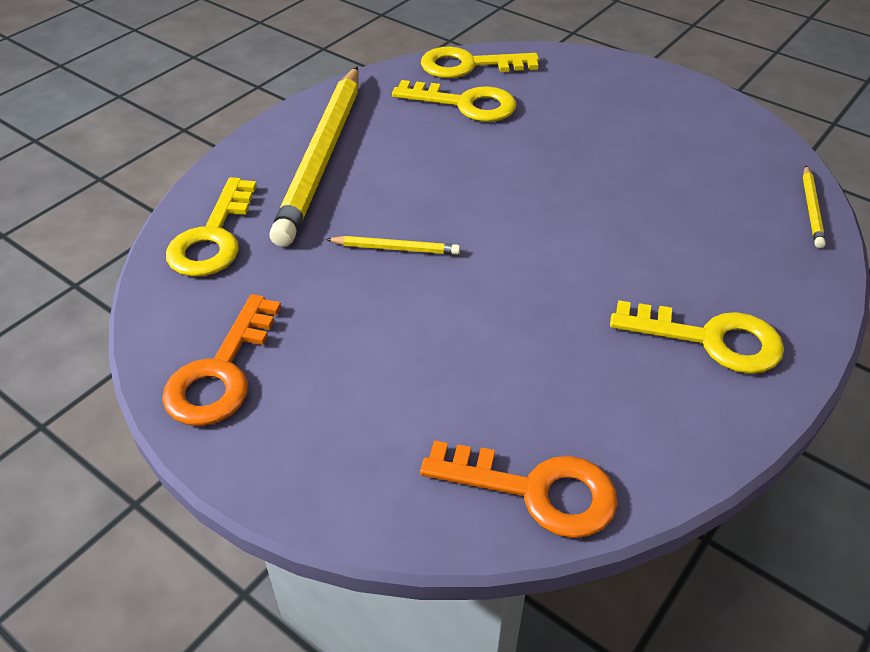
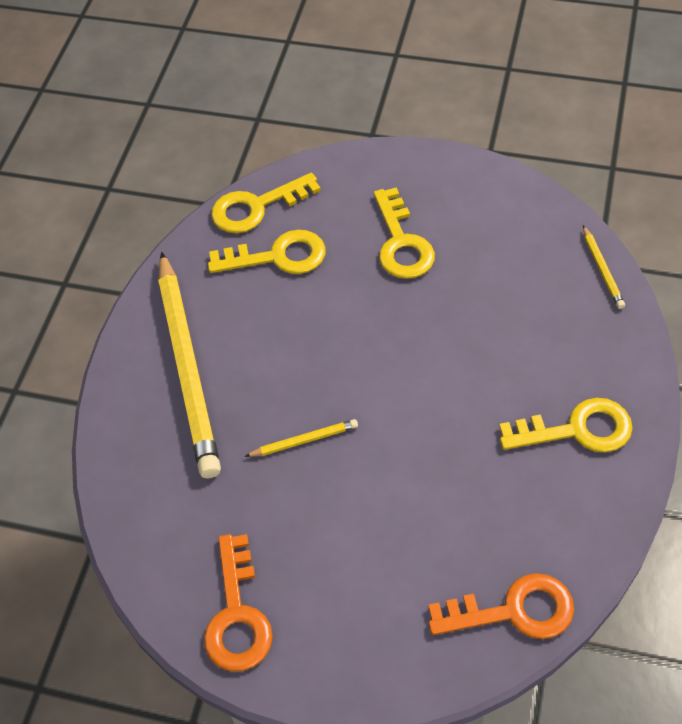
camera: 20 degrees left, 10 degrees up
(213, 237) = (147, 491): yellow key -> yellow key (401, 242)

